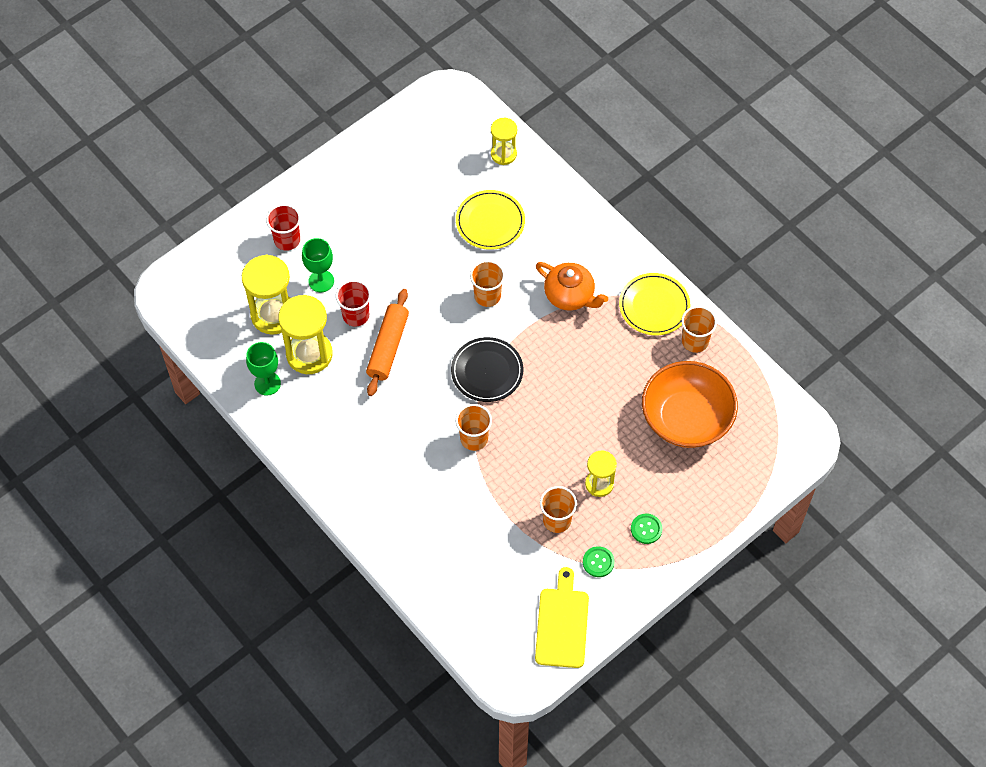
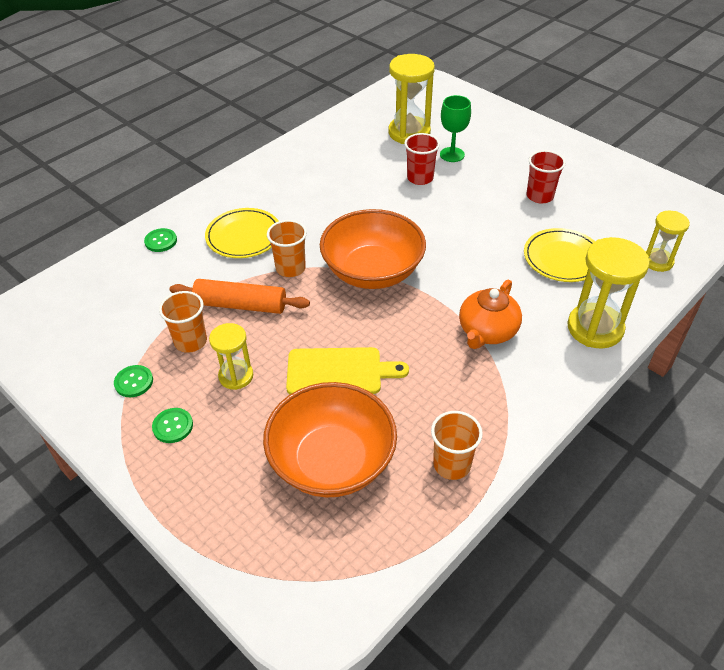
camera: 85 degrees right, 15 degrees down
(267, 383) = (338, 136): green goblet -> none
(287, 240) = (490, 132): red cup -> red cup (539, 196)
(309, 354) = (372, 156): yellow hourglass -> yellow hourglass (595, 328)
(388, 347) = (389, 201): orange rolling pin -> orange rolling pin (241, 305)
(419, 554) = (161, 241): none -> green button
(487, 296) = (467, 264): orange cup -> none
(487, 371) = (372, 271): black plate -> orange bowl
(562, 624) = (62, 355): yellow cutting board -> yellow cutting board (339, 371)
(654, 306) = (495, 415): yellow plate -> yellow plate (244, 236)

